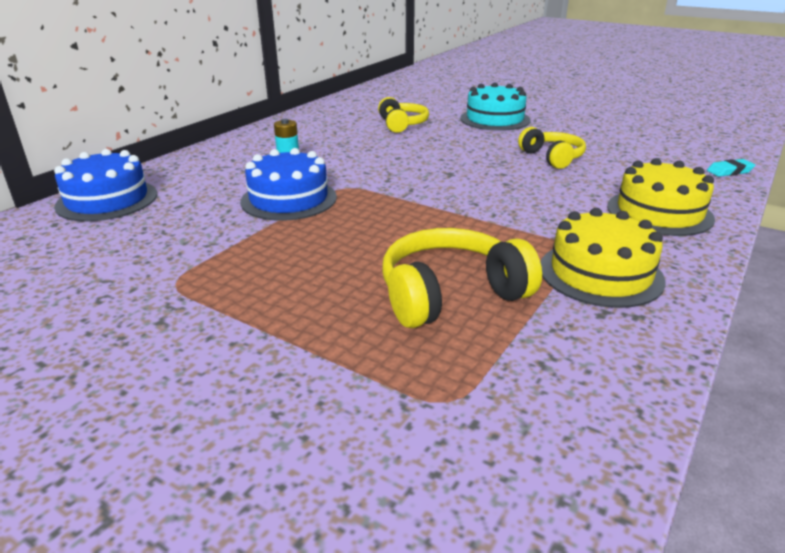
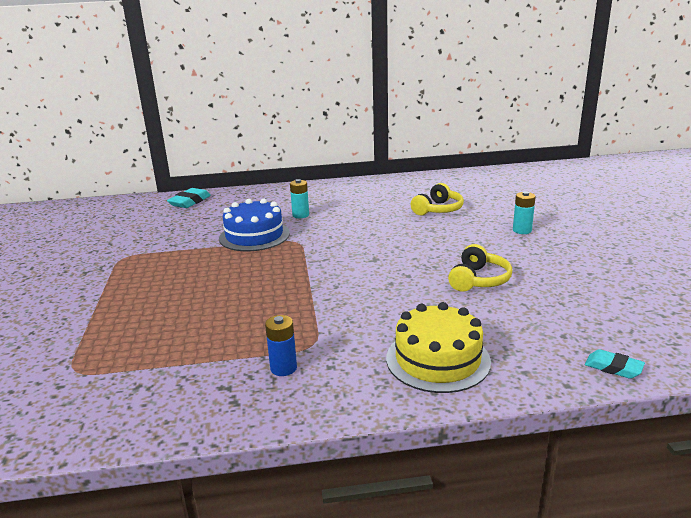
camera: 50 degrees right, 5 degrees down
(107, 200) = (190, 202): blue cake -> turquoise eraser
(450, 294) = (191, 328): yellow headphones -> none
(495, 119) = (522, 230): turquoise cake -> turquoise battery
(600, 273) = (283, 368): yellow cake -> blue battery

